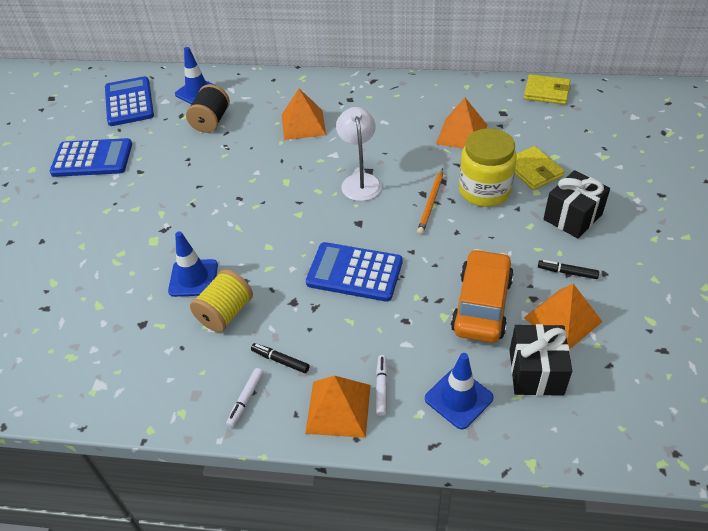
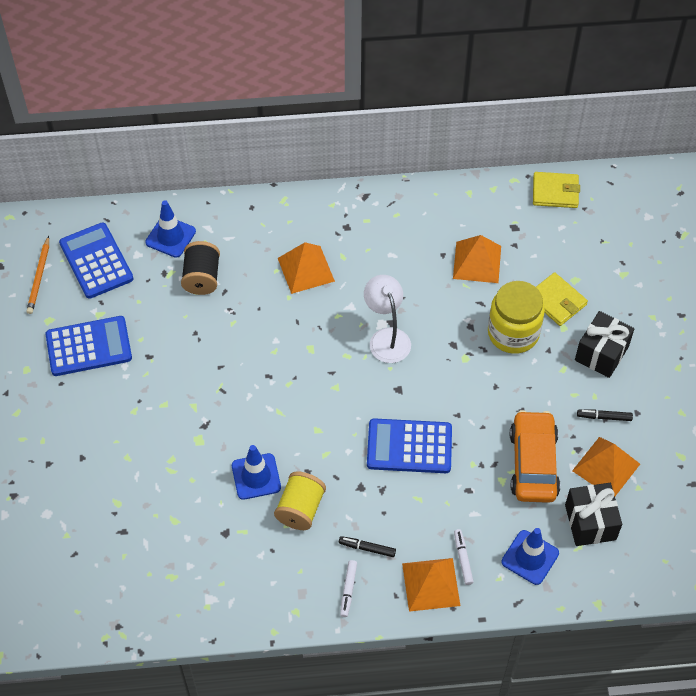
camera: 15 degrees left, 10 degrees up
(431, 203) = (464, 355): orange pencil -> orange pencil (39, 277)

